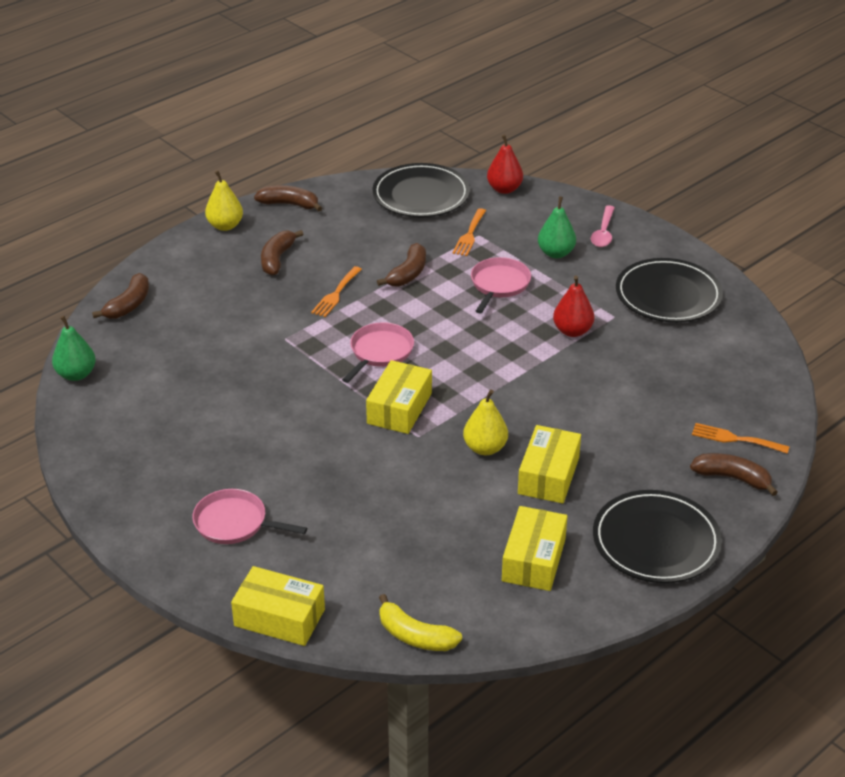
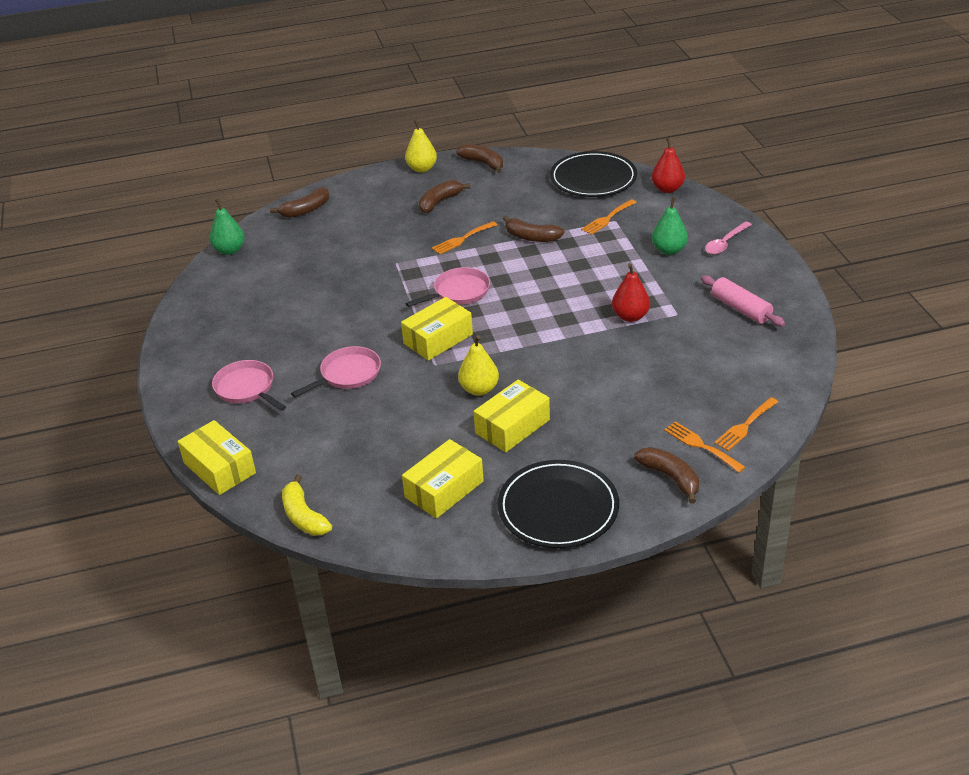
camera: 30 degrees right, 0 degrees up
(408, 274) = (531, 237): brown banana -> brown banana turned 60 degrees clockwise
(499, 285) = (599, 264): pink pan -> pink pan (348, 374)
(668, 295) = (740, 309): black plate -> pink rolling pin
(758, 408) = (745, 426): none -> orange fork

